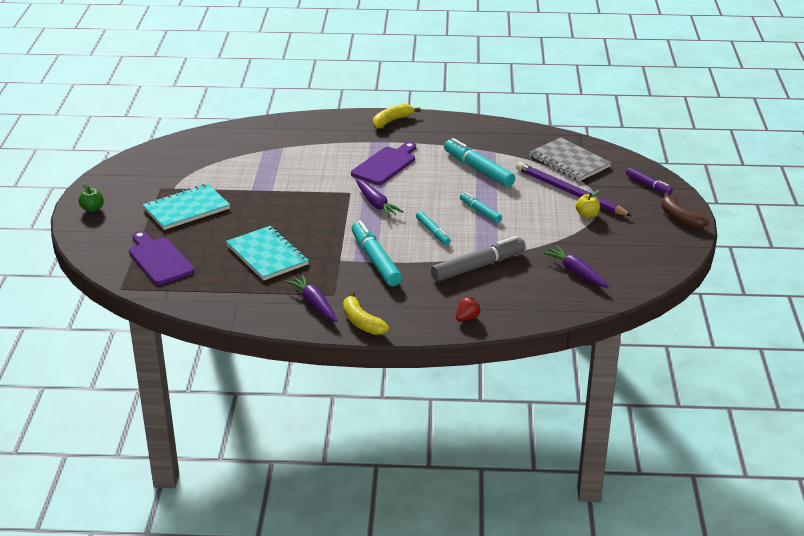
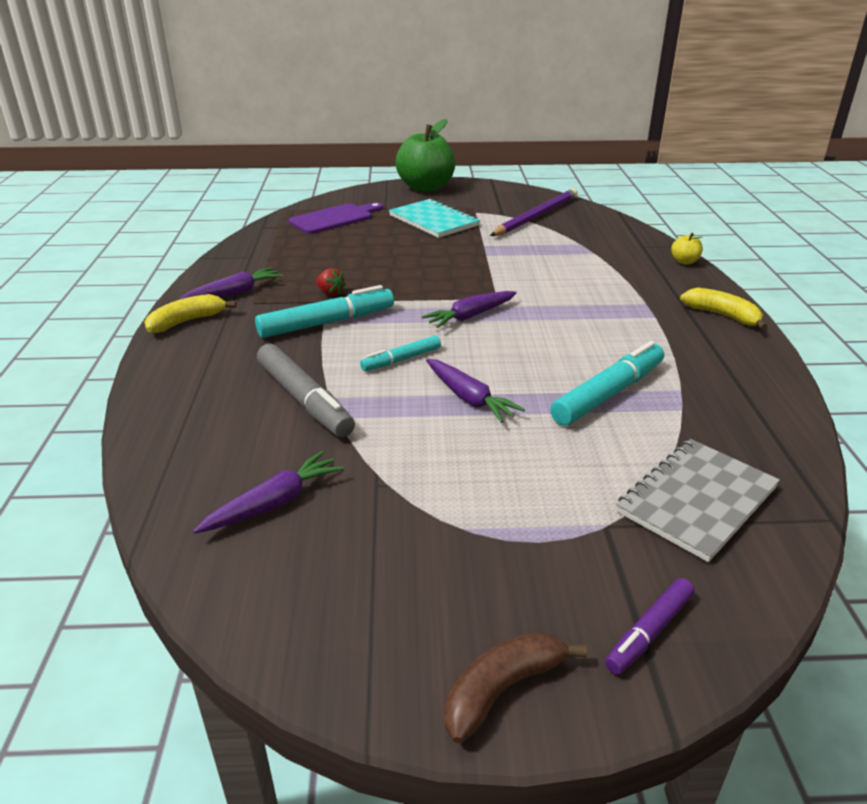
camera: 85 degrees right, 0 degrees up
(92, 209) = (426, 187): green apple -> green apple, size x2.46
(267, 255) = (341, 263): turquoise notebook -> none
(385, 165) = (583, 317): purple cutting board -> none
(467, 318) = (169, 394): red strawberry -> red strawberry (330, 293)
(480, 211) = (469, 398): turquoise marker -> purple carrot
(570, 192) = (566, 499): purple pencil -> purple pencil (536, 216)
(587, 215) = (483, 521): yellow apple -> yellow apple (684, 261)

